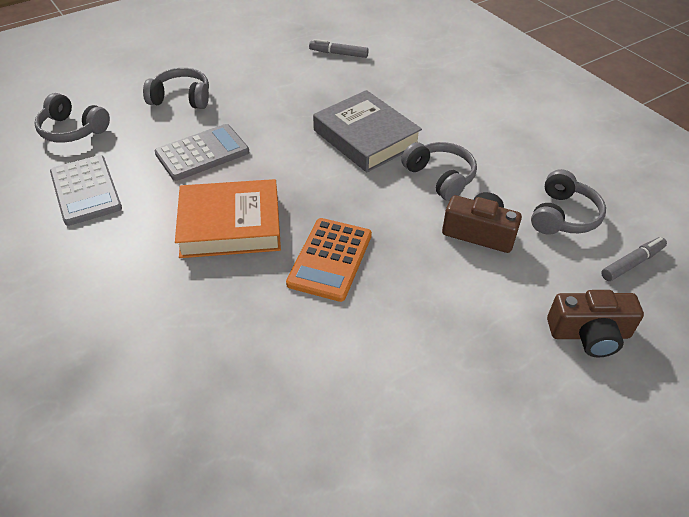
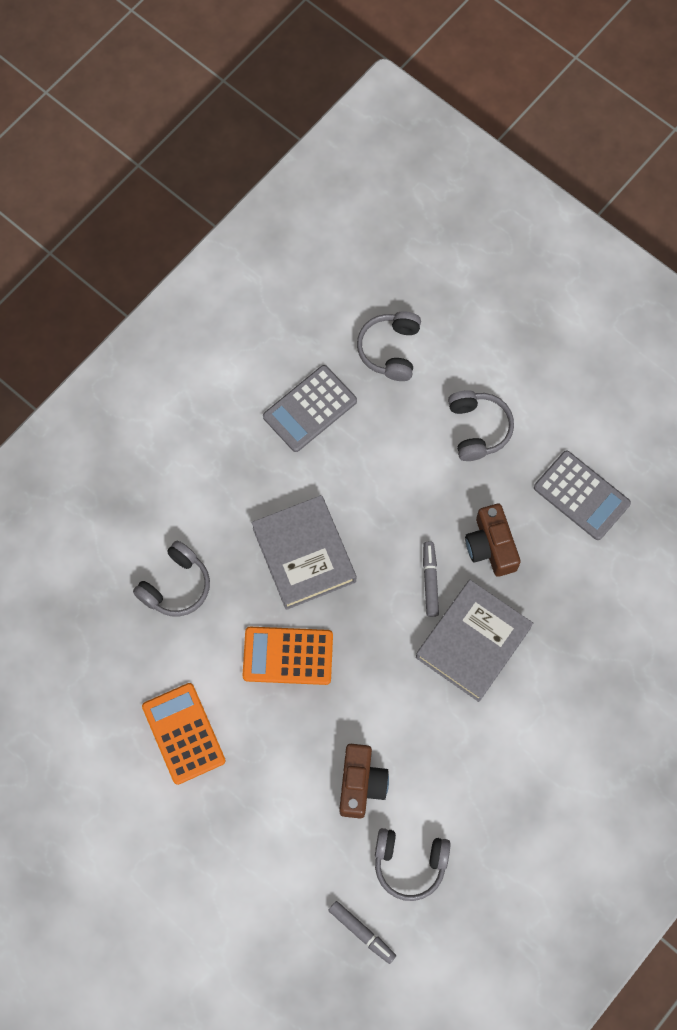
camera: 75 degrees right, 25 degrees up
(202, 153) = (395, 488): grey calculator -> grey calculator (581, 495)
(230, 225) = (304, 555): orange book -> grey book
(338, 54) = (629, 567): grey marker -> grey marker (430, 580)
(388, 371) = (183, 733): none -> orange calculator
(440, 177) = (431, 732): grey headphones -> grey headphones (176, 585)
(589, 334) = (264, 893): brown camera -> brown camera (491, 546)

